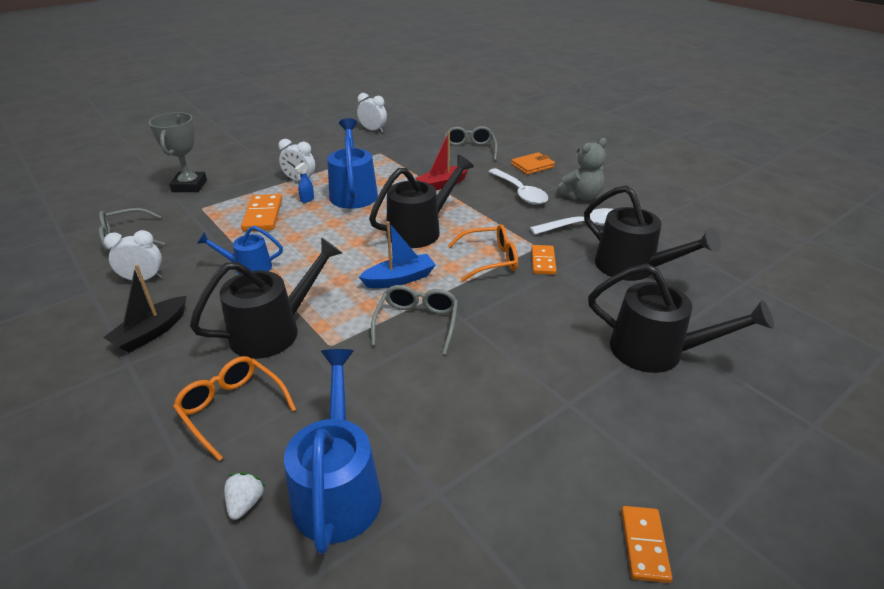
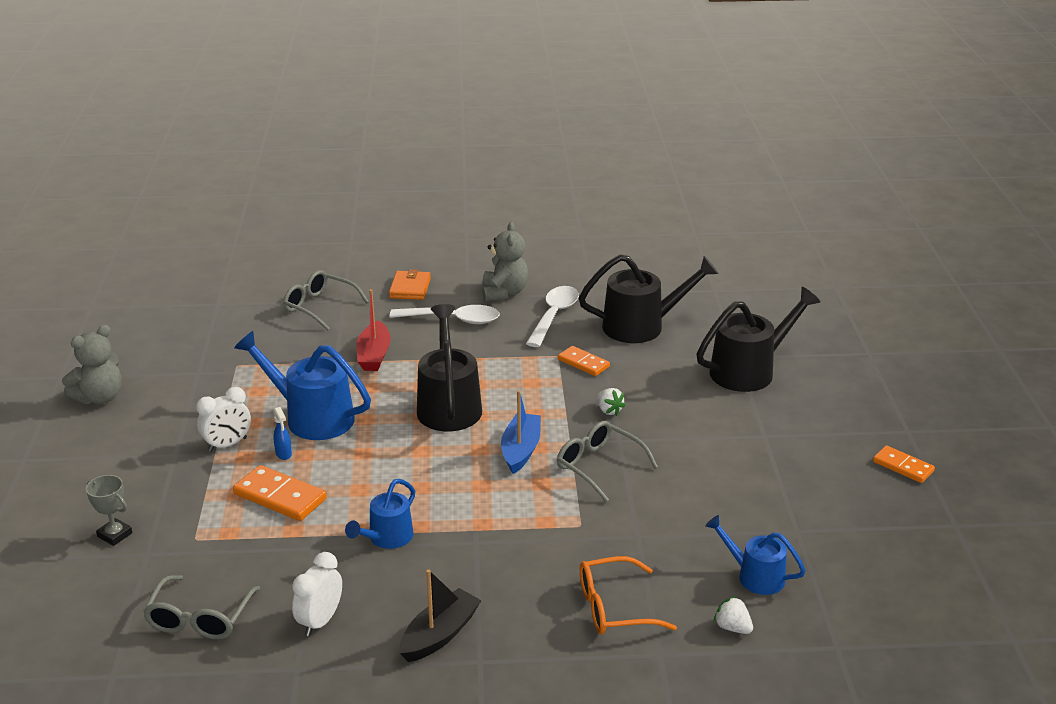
camera: 55 degrees left, 5 degrees down
(151, 332) = (439, 635): black boat -> black boat turned 120 degrees counterclockwise
(189, 186) = (115, 535): grey trophy -> grey trophy, size x0.58
(274, 330) = (522, 551): black watering can -> none
(308, 135) = (100, 397): none -> grey teddy bear
(338, 487) = (754, 576): blue watering can -> blue watering can, size x0.59
(373, 130) = (165, 347): white clock -> none
(490, 260) = (548, 388): orange glasses -> none
(496, 298) = (609, 410): none -> white strawberry

